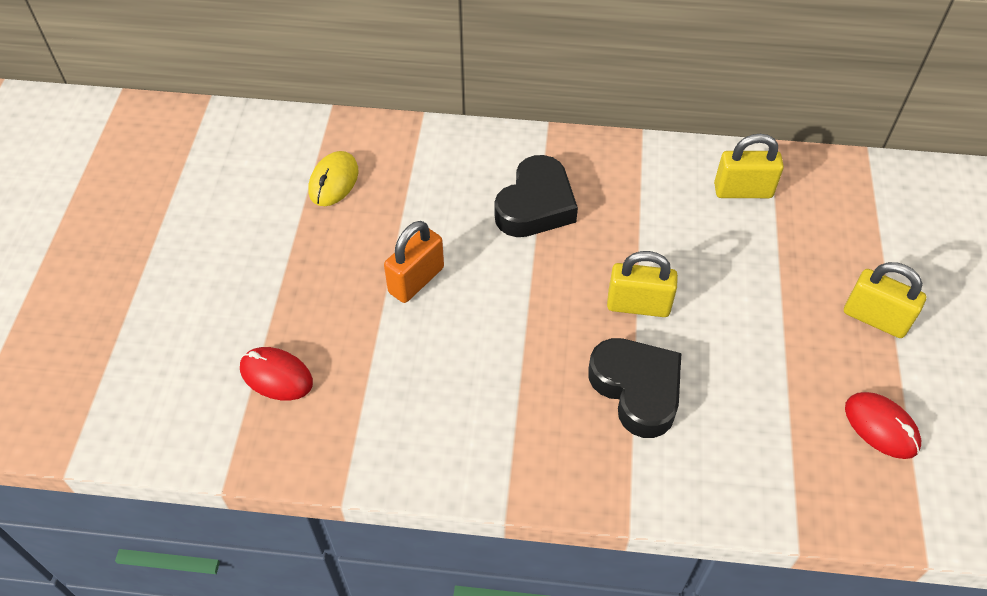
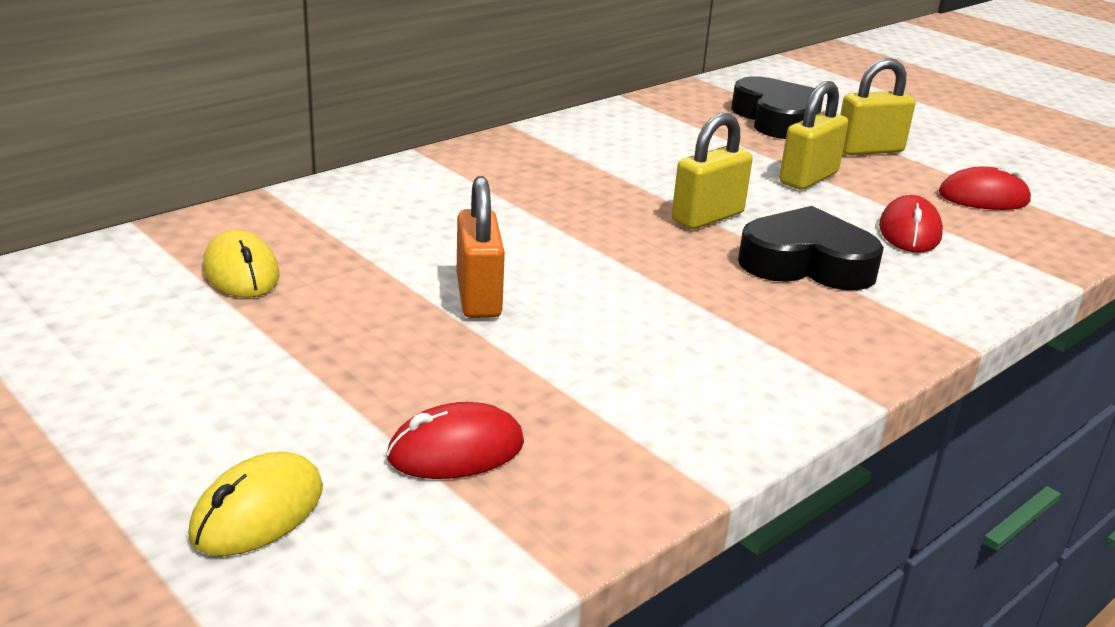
camera: 50 degrees left, 25 degrees down
(171, 347) = (258, 512): none -> yellow mouse
(536, 205) = (502, 199): black heart -> black heart (776, 119)
(743, 191) = (655, 126): yellow padlock -> yellow padlock (808, 178)
(758, 415) = (909, 232): none -> red mouse

